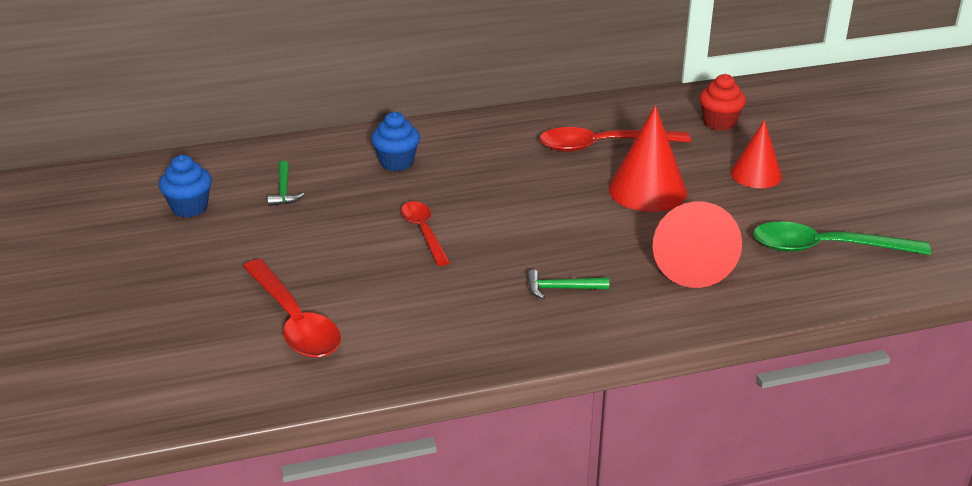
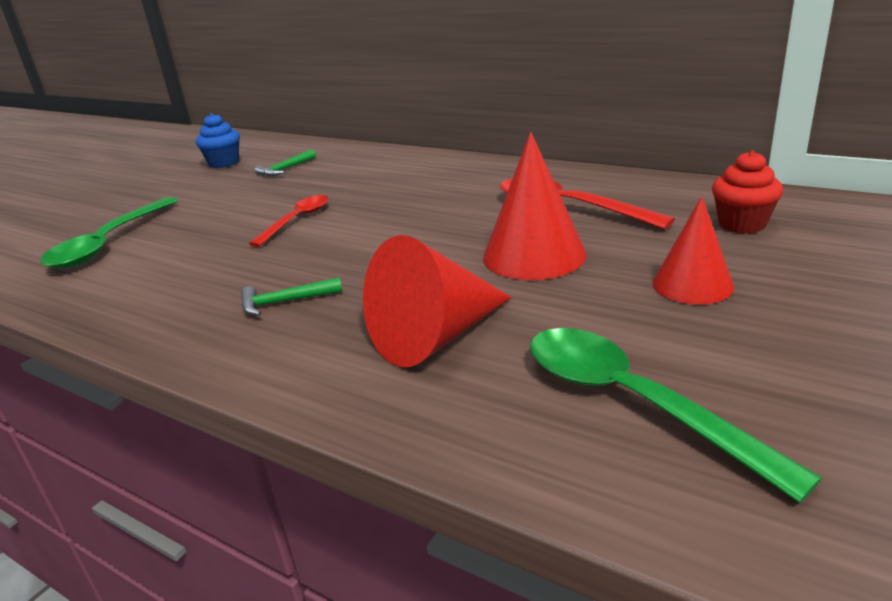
camera: 50 degrees right, 5 degrees down
(294, 321) = (109, 243): red spoon -> green spoon
(396, 162) = (383, 173): blue cupcake -> none
(561, 288) = (285, 302): green hammer -> green hammer turned 60 degrees counterclockwise

